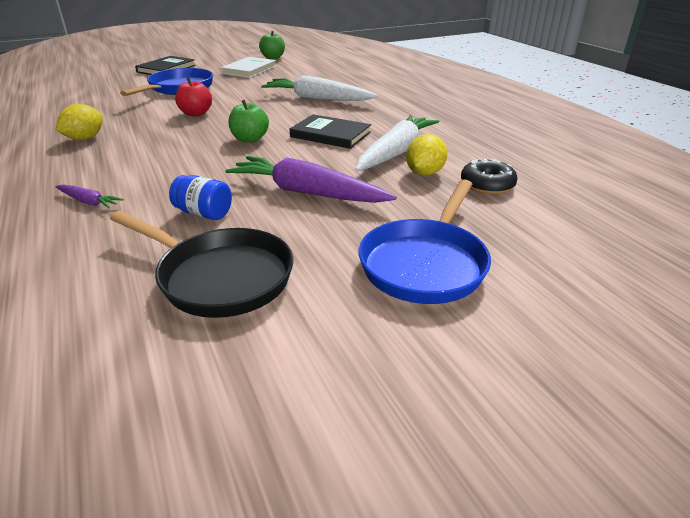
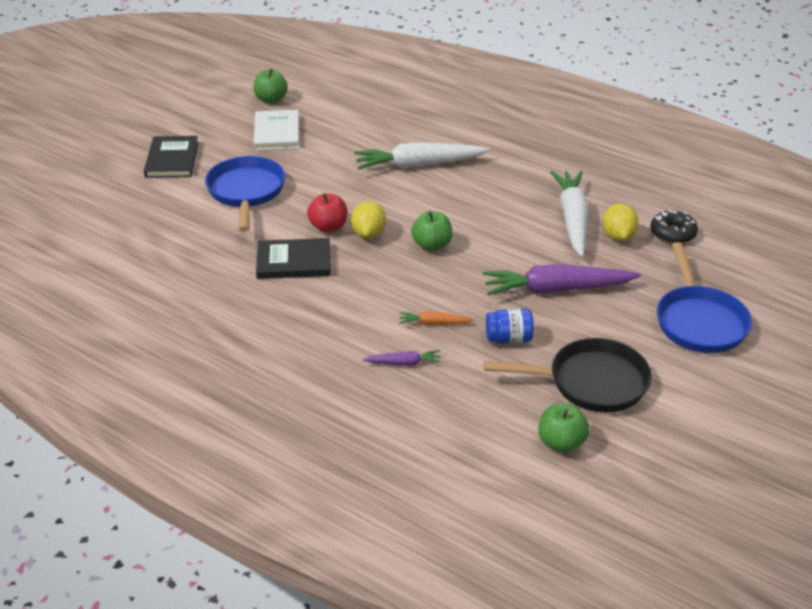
camera: 30 degrees left, 5 degrees up
(85, 138) = (274, 299): yellow lemon -> yellow lemon (368, 234)
(92, 324) = (561, 443): none -> green apple
(163, 184) = (434, 323): none -> orange carrot
(330, 135) = (494, 215): black book -> black book (294, 262)

